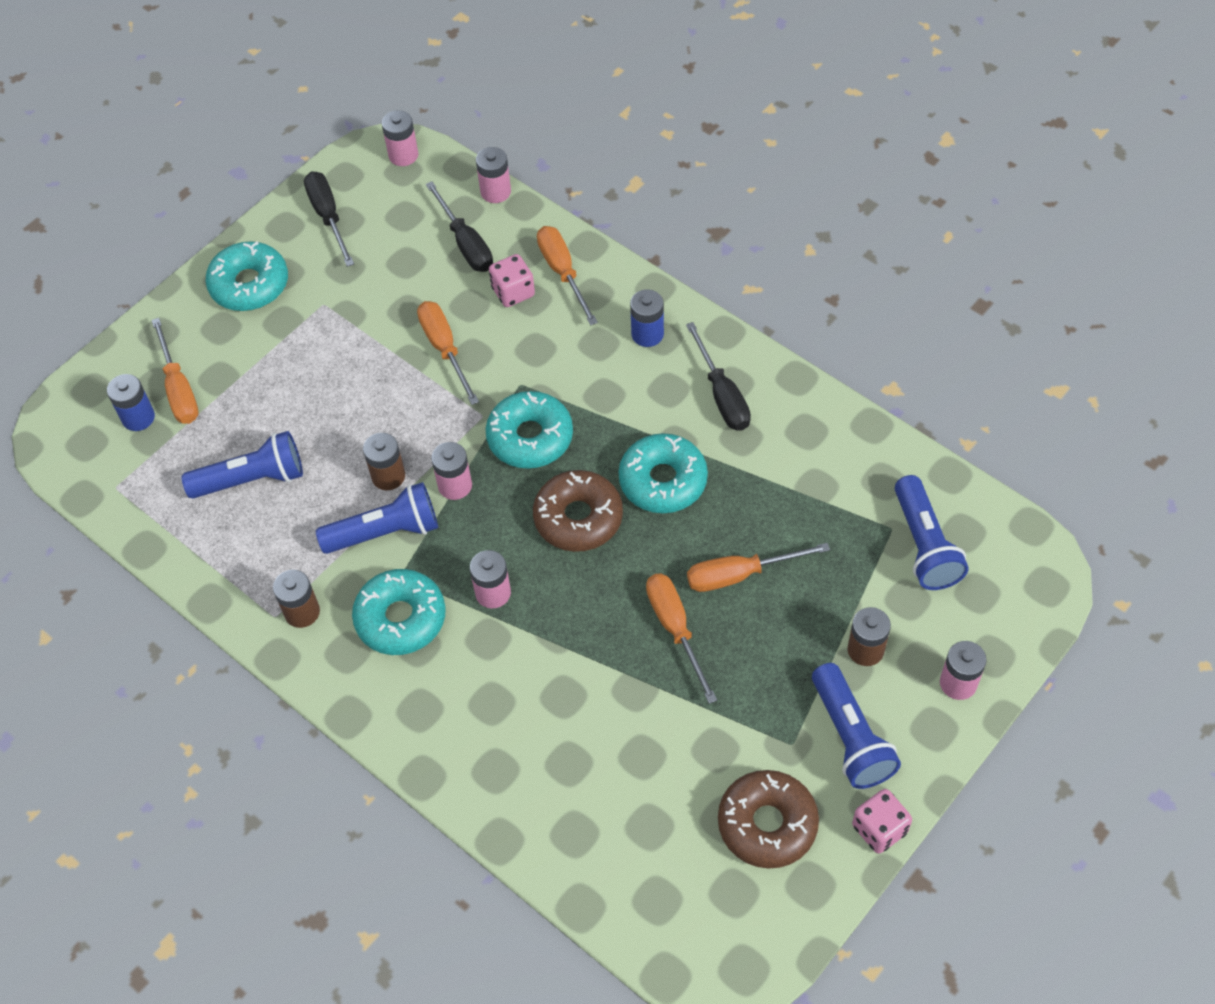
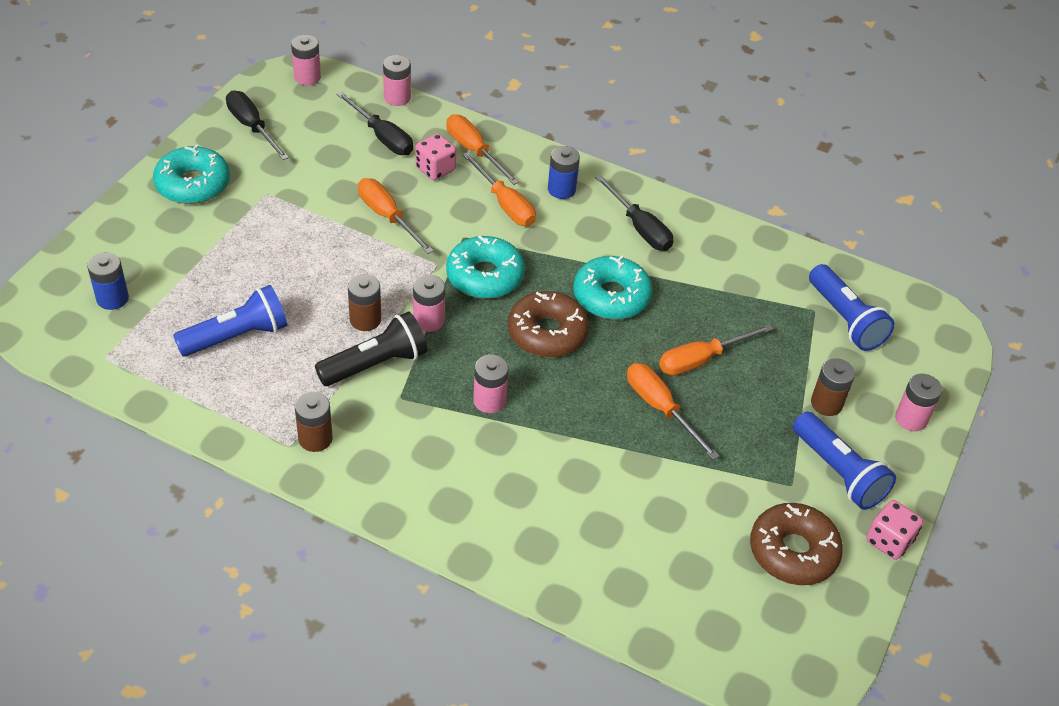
camera: 20 degrees left, 10 degrees down
(179, 389) = (146, 272): orange screwdriver -> orange screwdriver (505, 204)
(385, 532) = (376, 364): blue flashlight -> black flashlight
(401, 618) = (410, 432): turquoise donut -> none

